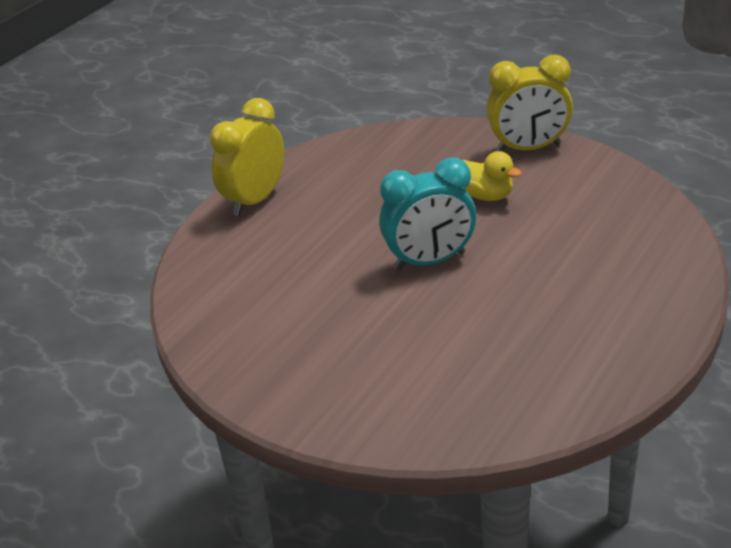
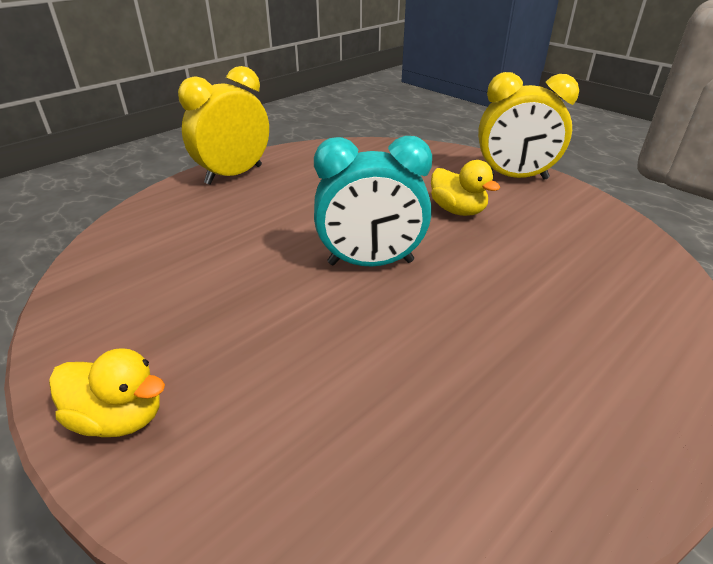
camera: 10 degrees right, 0 degrees up
(308, 405) = (119, 418): none -> yellow duck

